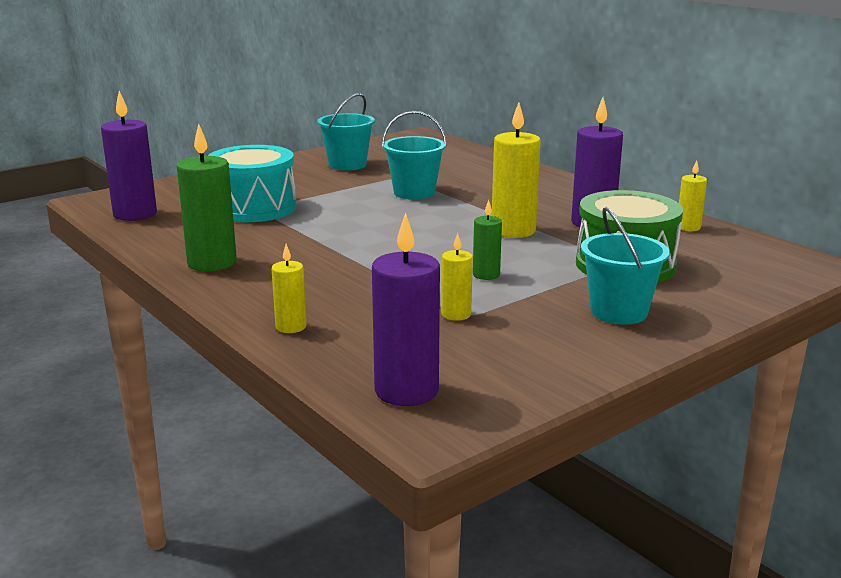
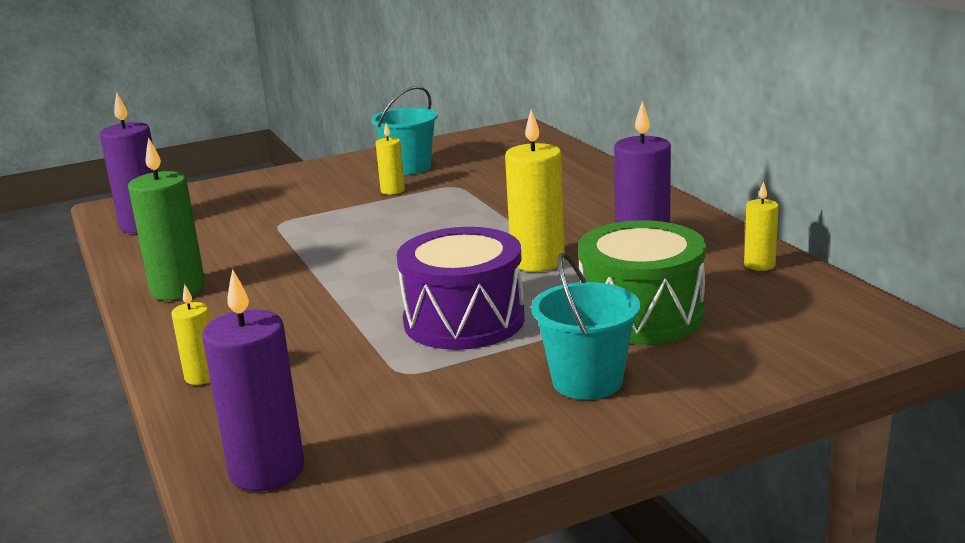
camera: 15 degrees right, 0 degrees up
(254, 208) = (270, 221): turquoise drum -> none
(414, 193) = (458, 206): turquoise bucket -> none
(456, 314) = (392, 372): yellow candle -> yellow candle (392, 191)
(486, 275) = (464, 320): green candle -> purple drum

